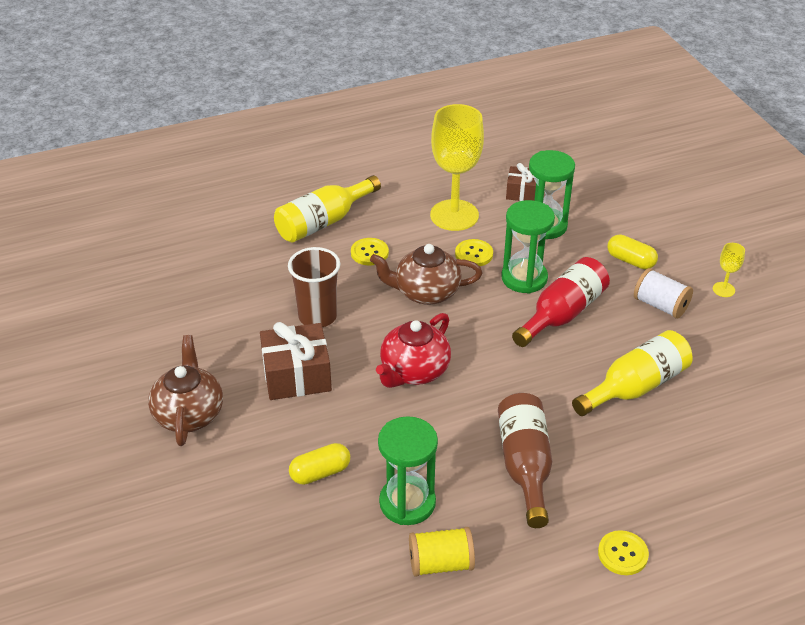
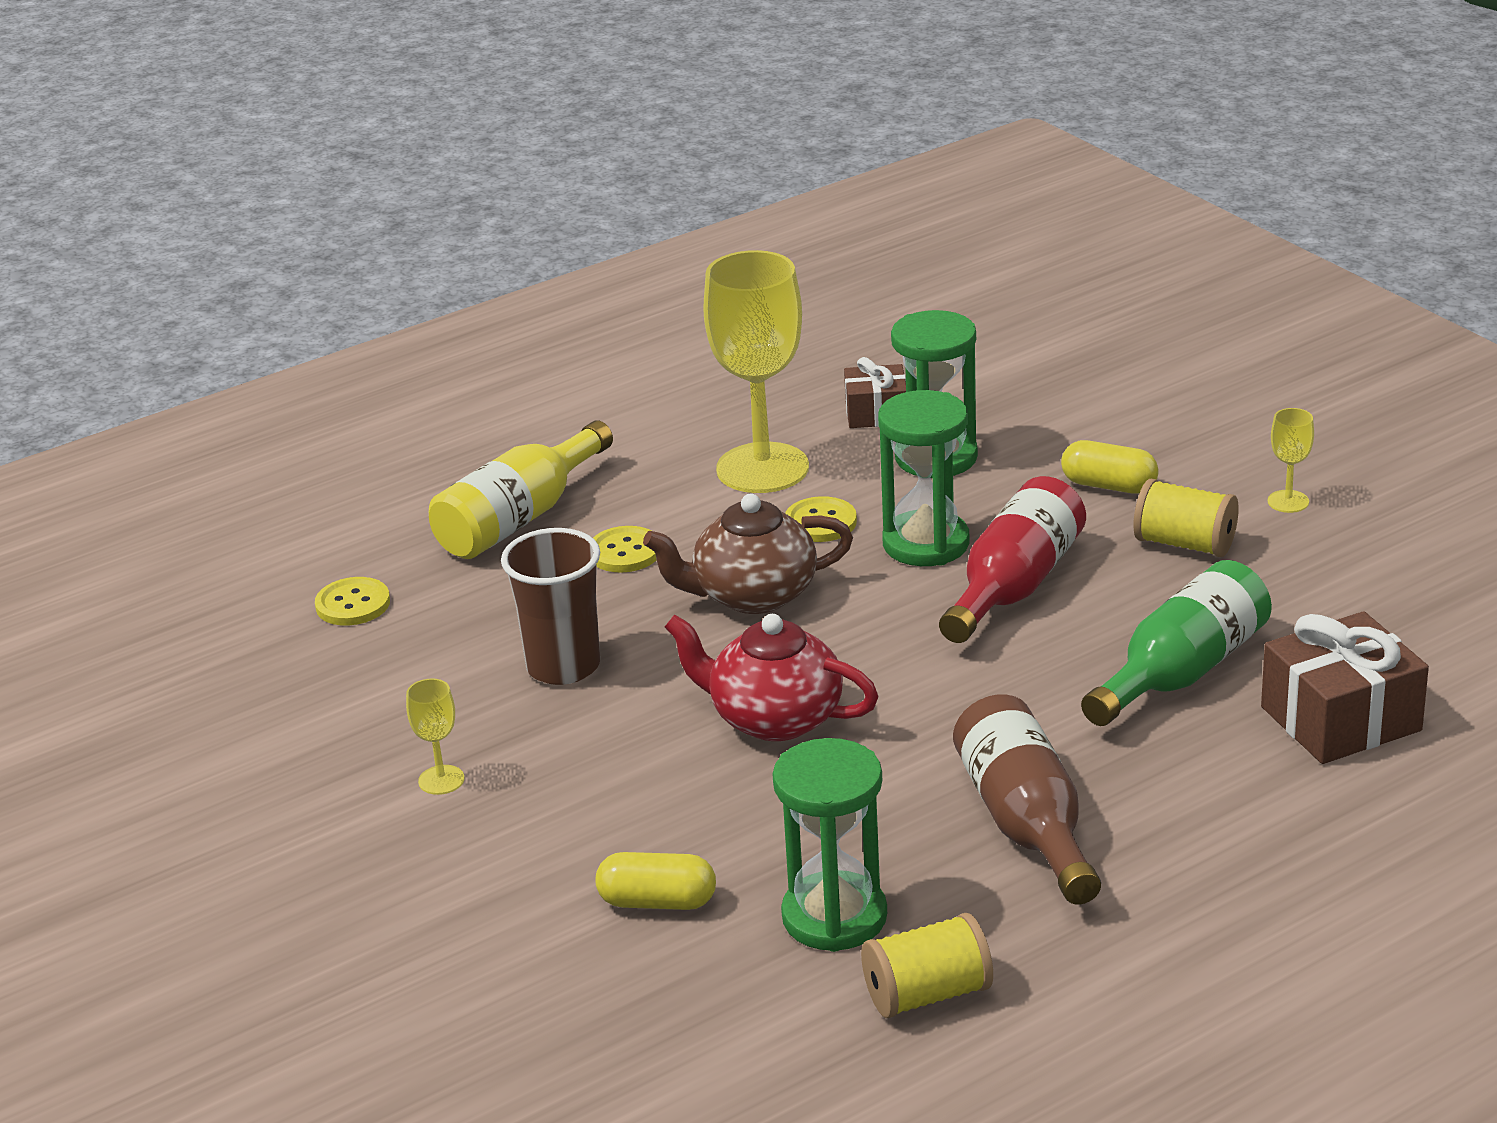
camera: 10 degrees left, 10 degrees down
(189, 414) = (375, 858): brown teapot -> none
(236, 373) = (441, 780): none -> yellow goblet
(297, 375) = (558, 763): brown gift -> brown gift (1340, 719)
(320, 472) = (657, 902): yellow capsule -> yellow capsule turned 45 degrees clockwise
(414, 371) = (774, 718): red teapot -> red teapot turned 90 degrees clockwise
(622, 554) = (1243, 919): yellow button -> yellow button (353, 604)
(635, 387) = (1181, 672): yellow bottle -> green bottle
(660, 305) = (1185, 544): white spool -> yellow spool

